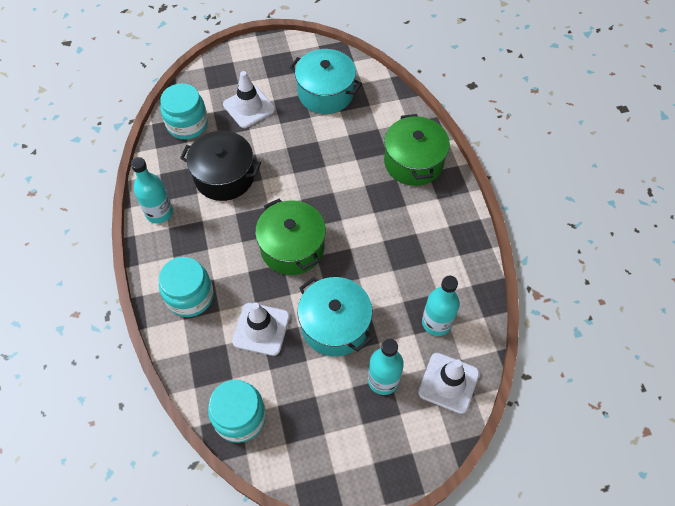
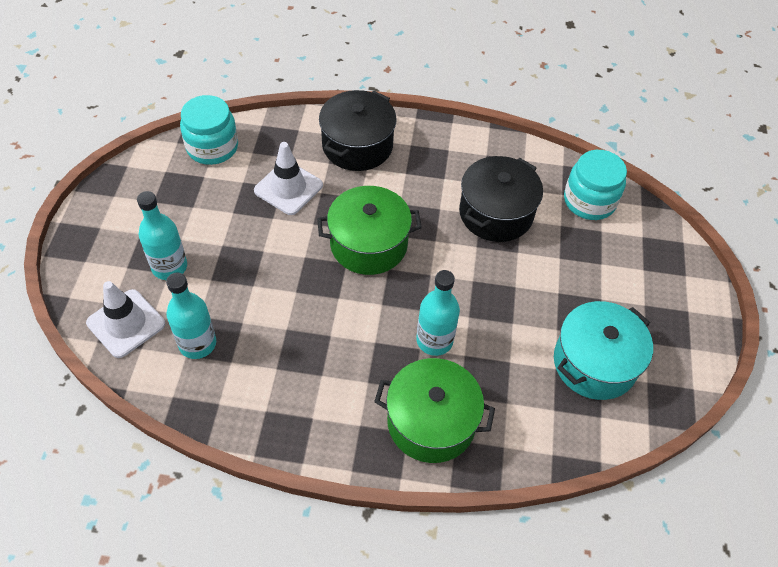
camera: 110 degrees right, 5 degrees down
(159, 212) = (471, 147): turquoise bottle -> turquoise bottle (434, 340)
(190, 296) = (357, 145): turquoise jar -> black pot
(249, 107) = (597, 268): white traffic cone -> none
(335, 325) = (254, 249): turquoise pot -> none

